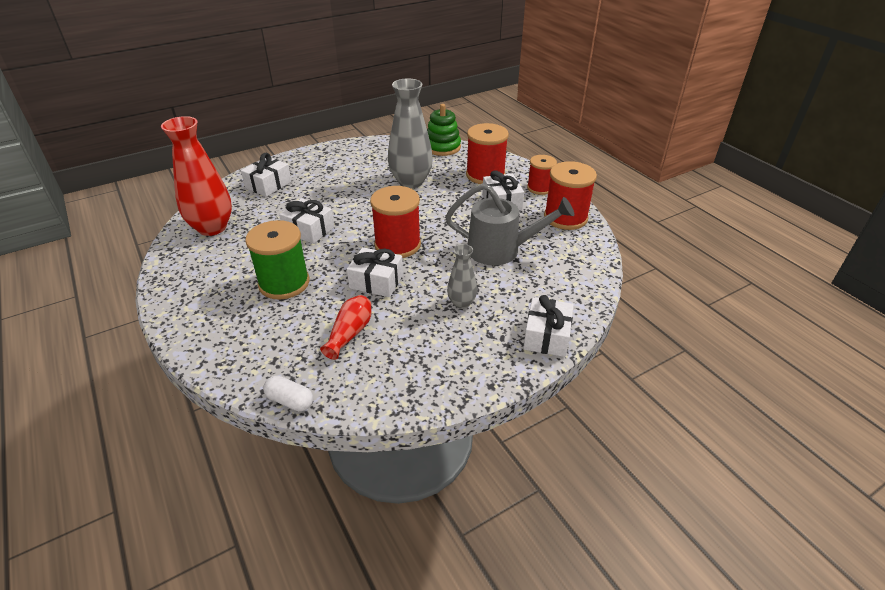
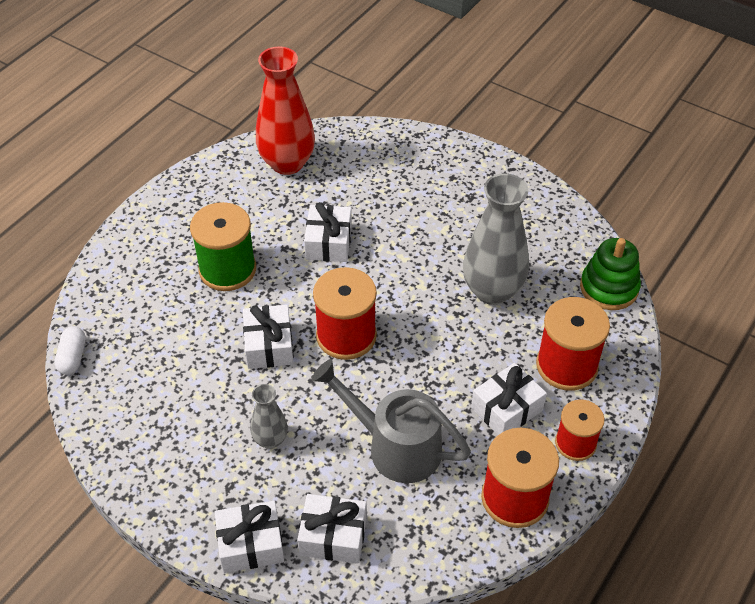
camera: 65 degrees right, 10 degrees up
(268, 185) = (395, 162): white gift -> white gift (333, 536)
(350, 333) = (177, 360): red vase -> none
(502, 250) = (394, 446): grey watering can -> grey watering can turned 135 degrees clockwise

